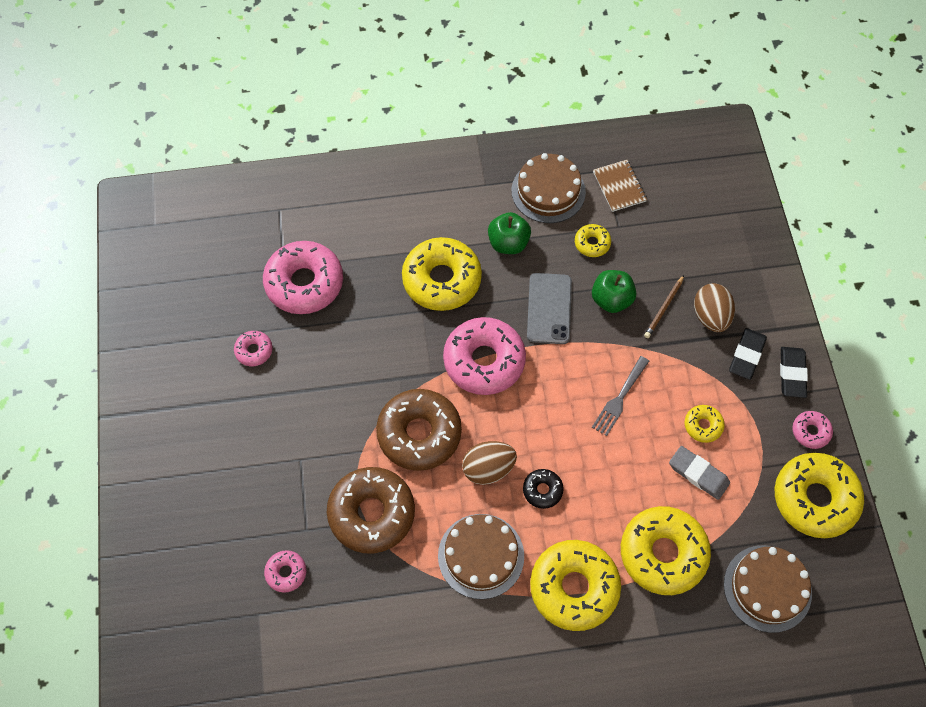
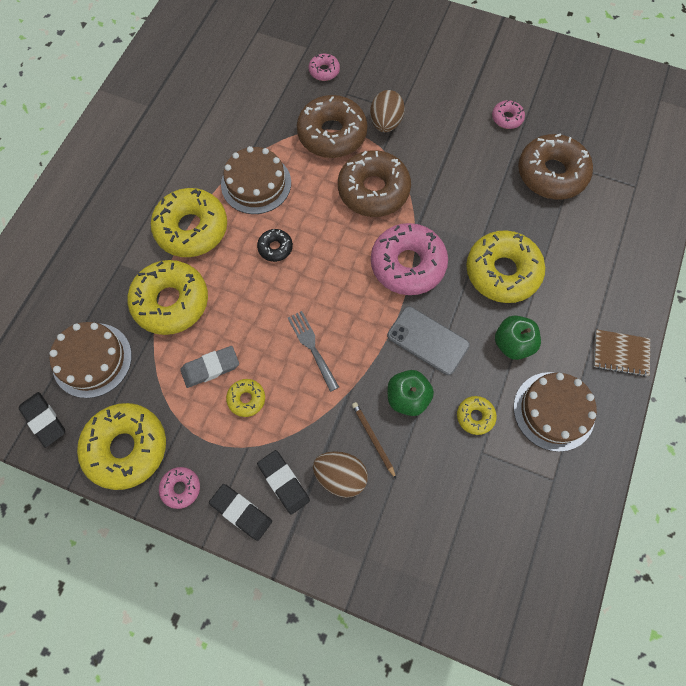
camera: 120 degrees right, 5 degrees up
(304, 283) = (551, 174): pink donut -> brown donut
(488, 469) = (316, 221): brown egg -> brown egg (385, 123)
(619, 186) = (527, 482): brown notebook -> brown notebook (620, 353)
(848, 590) = (44, 420): none -> black eraser

